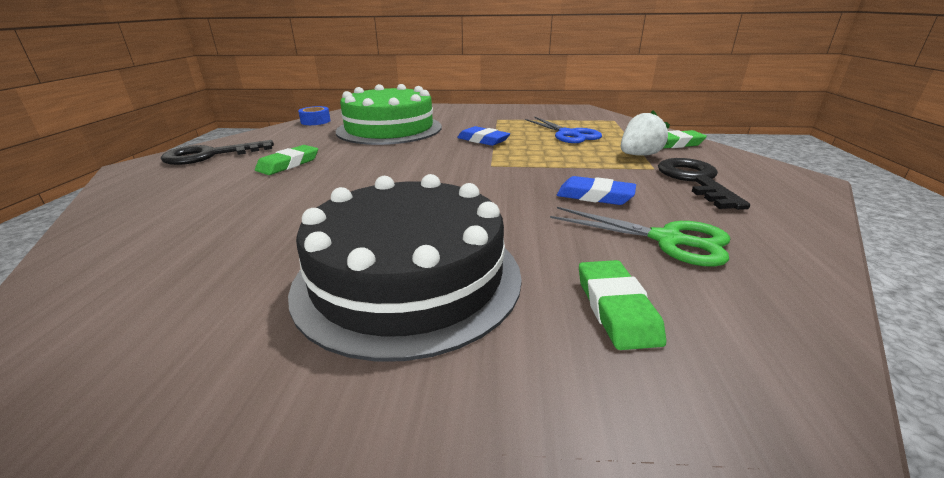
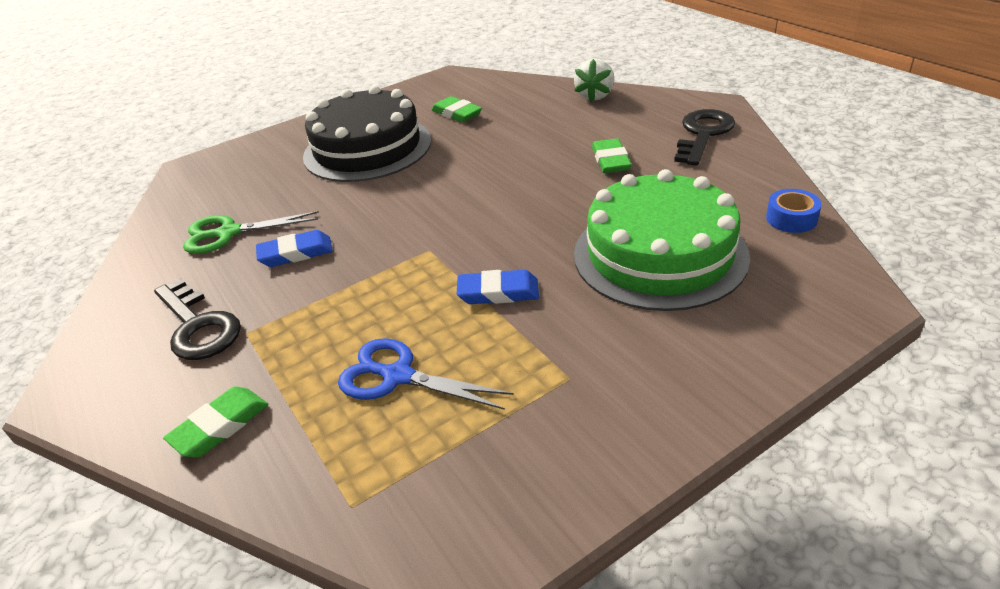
camera: 145 degrees right, 10 degrees up
(616, 308) = (254, 180): green eraser -> green eraser (457, 113)
(639, 155) = (269, 357): white strawberry -> white strawberry (595, 96)

